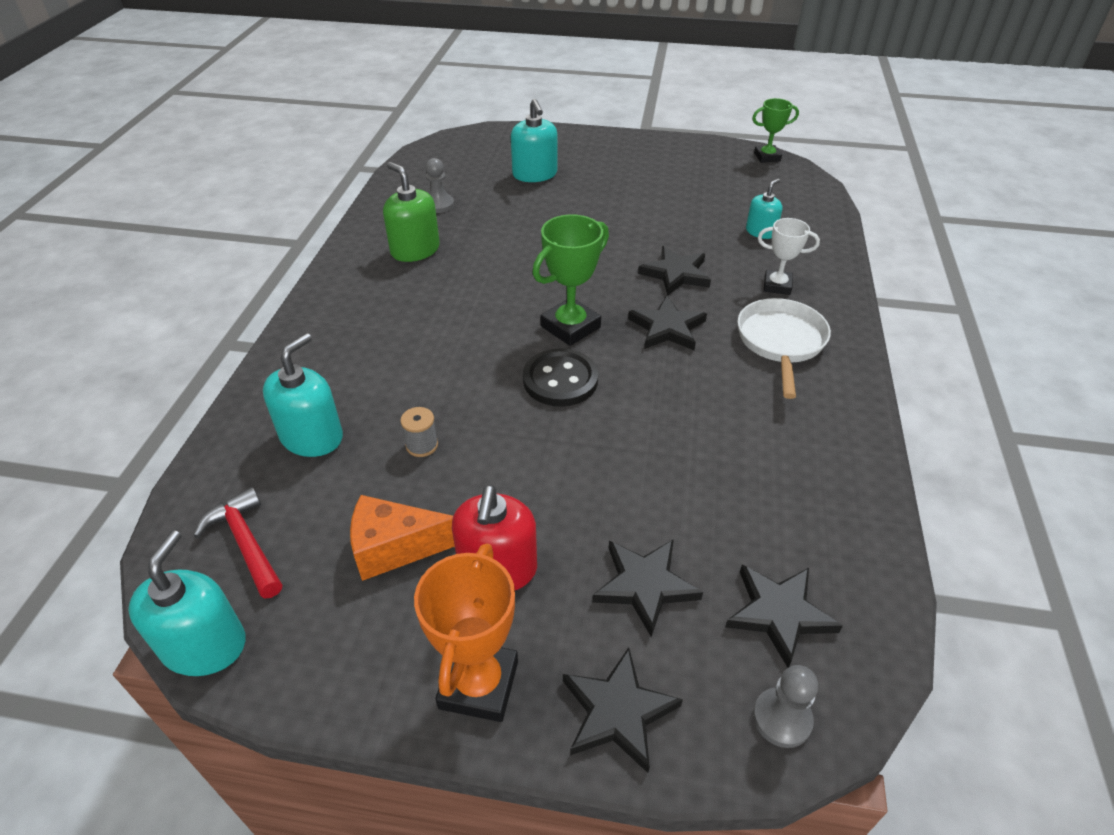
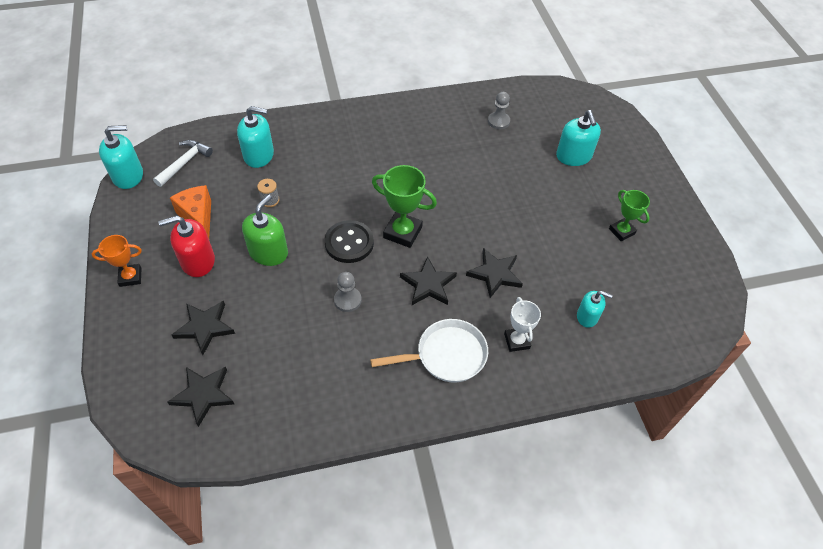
camera: 65 degrees right, 10 degrees up
(246, 543) = (185, 163): red hammer -> white hammer
(415, 250) = (440, 130): green soap dispenser -> green soap dispenser (268, 252)
(479, 684) = (130, 277): orange trophy -> orange trophy, size x0.64
(535, 174) = (573, 156): turquoise soap dispenser -> turquoise soap dispenser turned 60 degrees counterclockwise
(617, 712) = (128, 335): black star -> none
(767, 157) = (718, 298): green trophy -> green trophy (621, 231)
(782, 718) = (139, 407): grey pawn -> grey pawn (347, 300)

